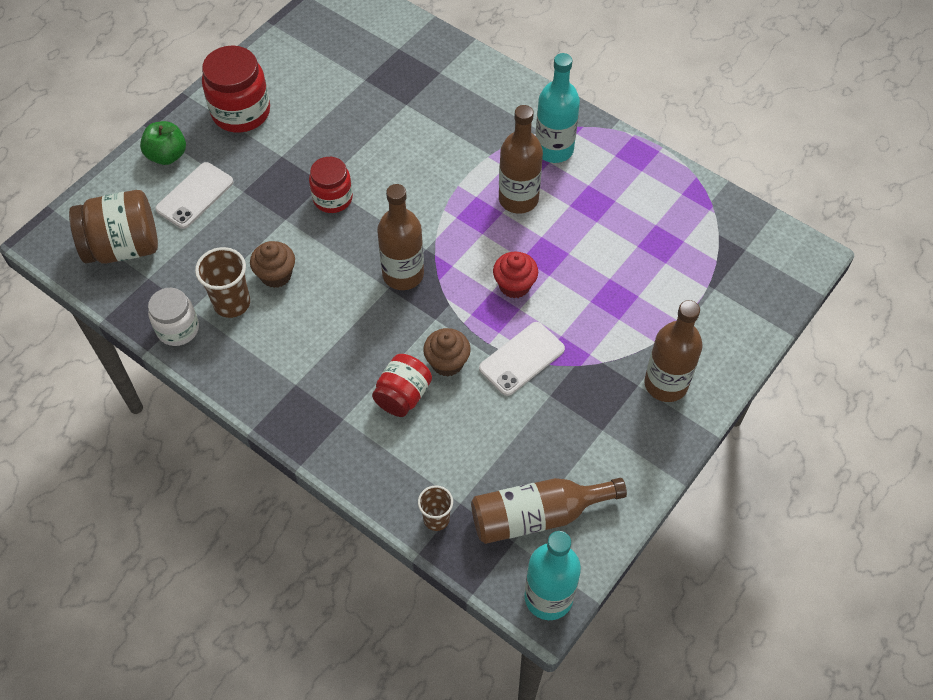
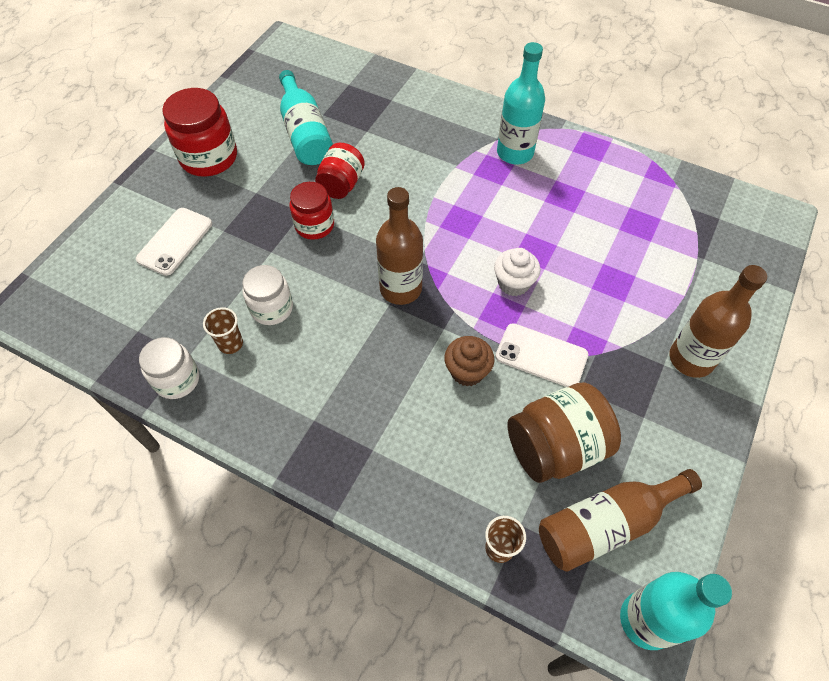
camera: 10 degrees left, 0 degrees up
(123, 247) = (107, 303): brown jar -> brown jar (555, 447)
(167, 155) = (141, 207): green apple -> none
(232, 303) = (230, 344): brown cup -> brown cup, size x0.64
(276, 275) = (272, 308): brown cupcake -> white jar
(342, 98) = (305, 133): none -> turquoise bottle
(403, 395) = (430, 414): red jar -> red jar (341, 184)
(514, 285) = (513, 283): red cupcake -> white cupcake
(518, 199) = (494, 201): brown bottle -> none
(521, 359) = (541, 356): white phone -> white phone turned 75 degrees clockwise

